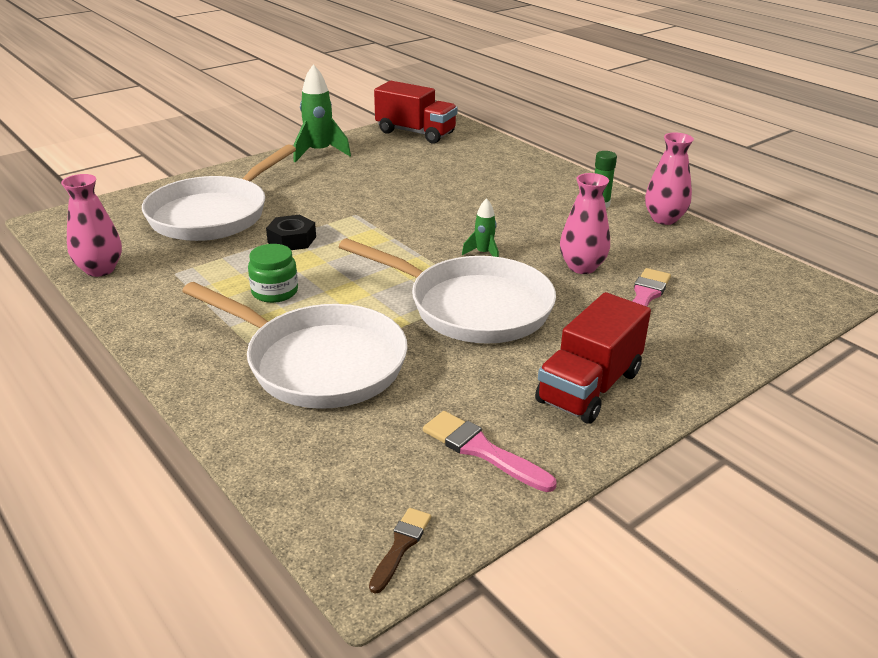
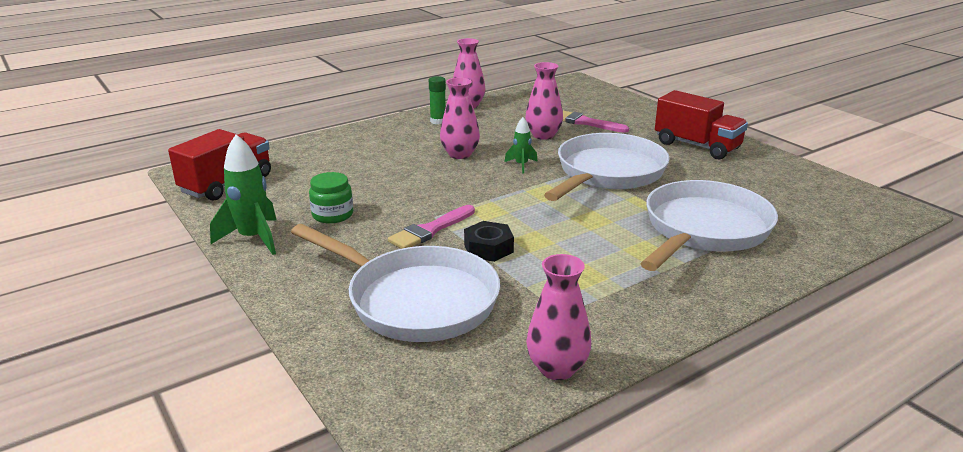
camera: 85 degrees left, 5 degrees down
(275, 292) = (596, 253): green jar -> green jar (332, 215)
(401, 546) = (875, 202): brown brush -> none
(482, 450) = (777, 178): pink brush -> pink brush (430, 230)
(505, 220) = (460, 154): none -> pink vase

